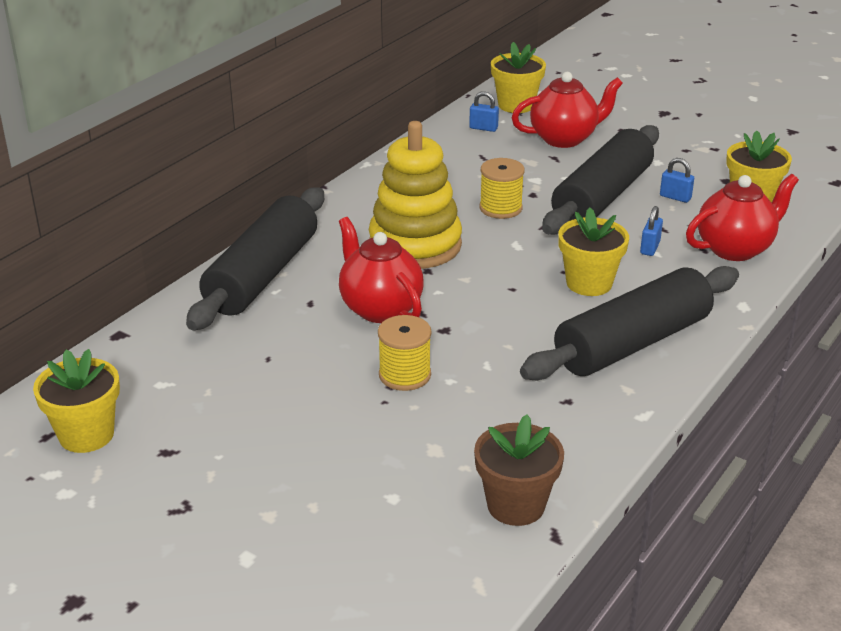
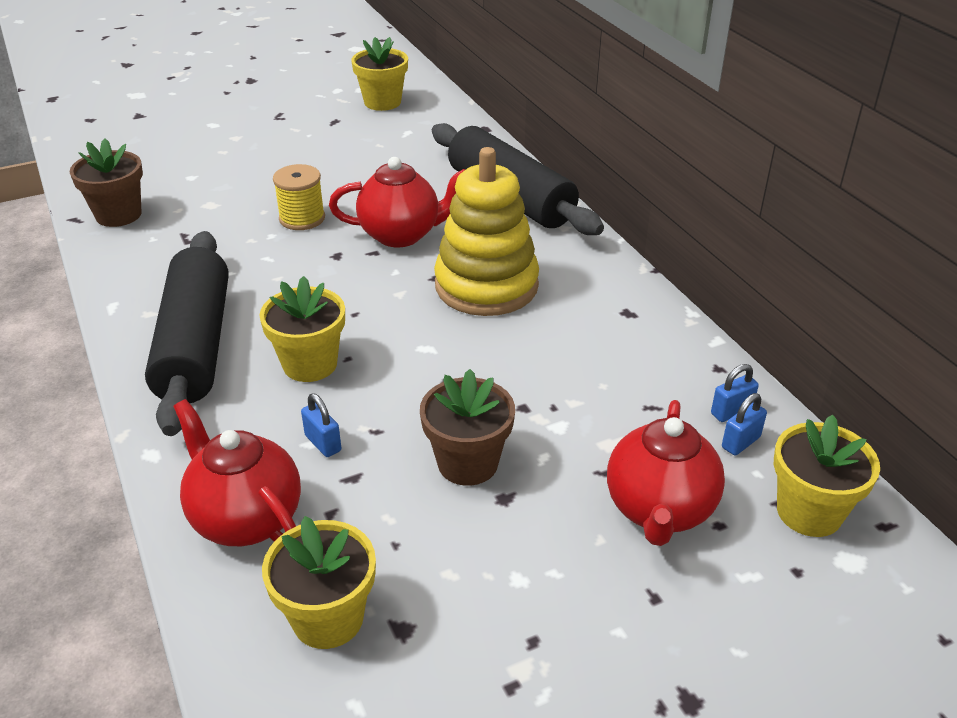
camera: 120 degrees right, 5 degrees up
(500, 208) = (511, 368): yellow spool -> none
(601, 197) = (468, 463): black rolling pin -> brown flower pot
(675, 197) = (408, 536): blue padlock -> blue padlock (731, 412)
(735, 249) = (245, 518): red teapot -> red teapot turned 135 degrees clockwise

